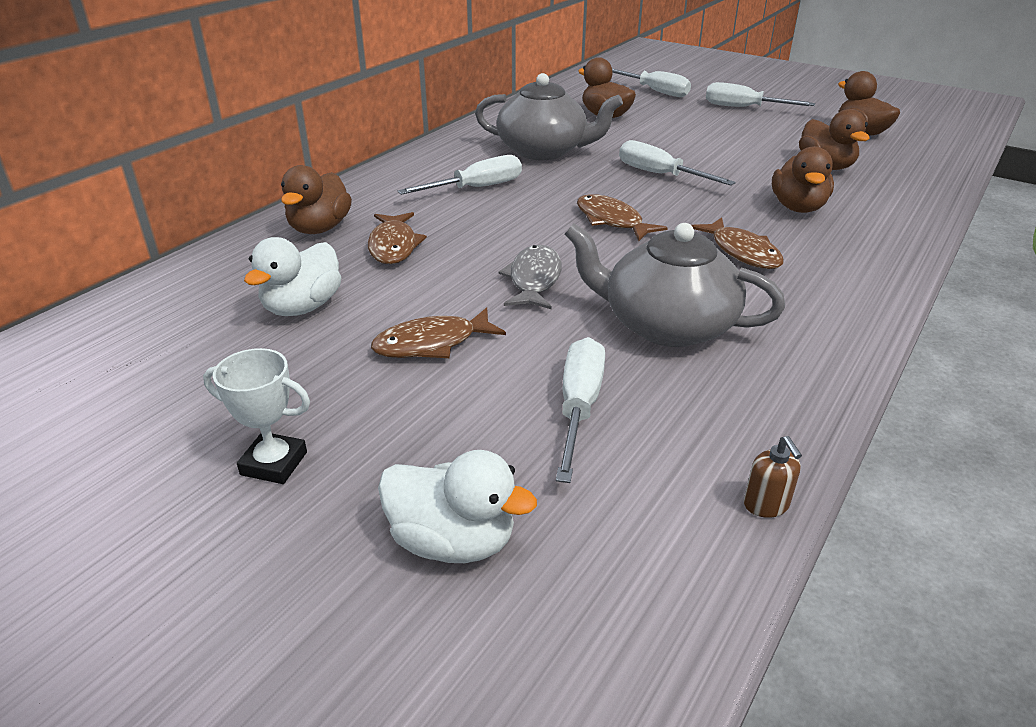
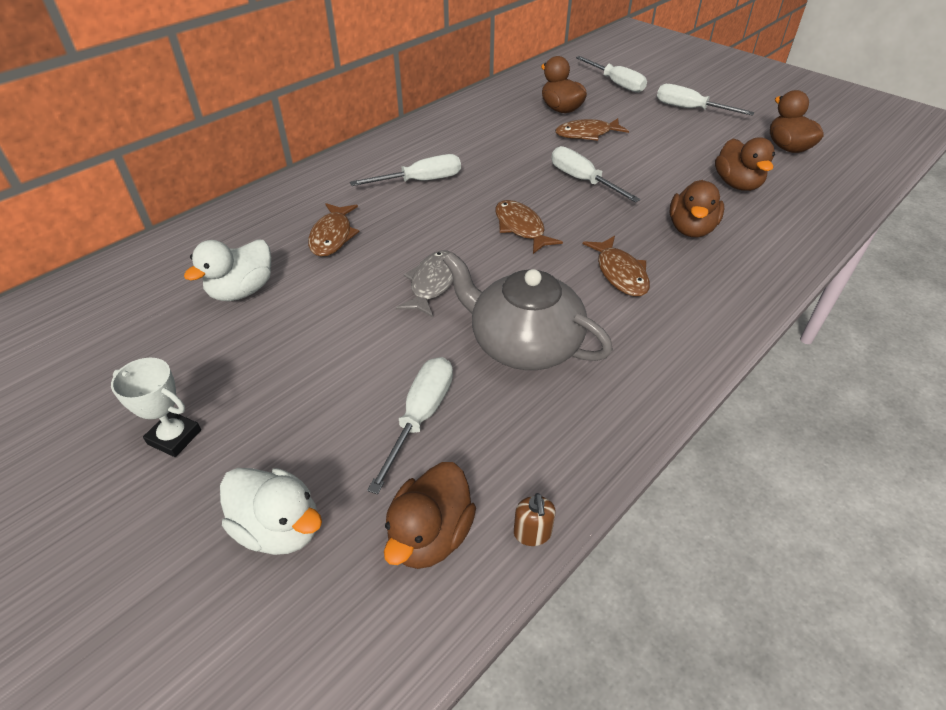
camera: 10 degrees right, 10 degrees up
(320, 228) = (281, 212): brown duck -> brown duck (430, 535)
(432, 344) = (328, 339): brown fish -> brown fish (587, 134)
(543, 151) = (492, 145): grey teapot -> none

